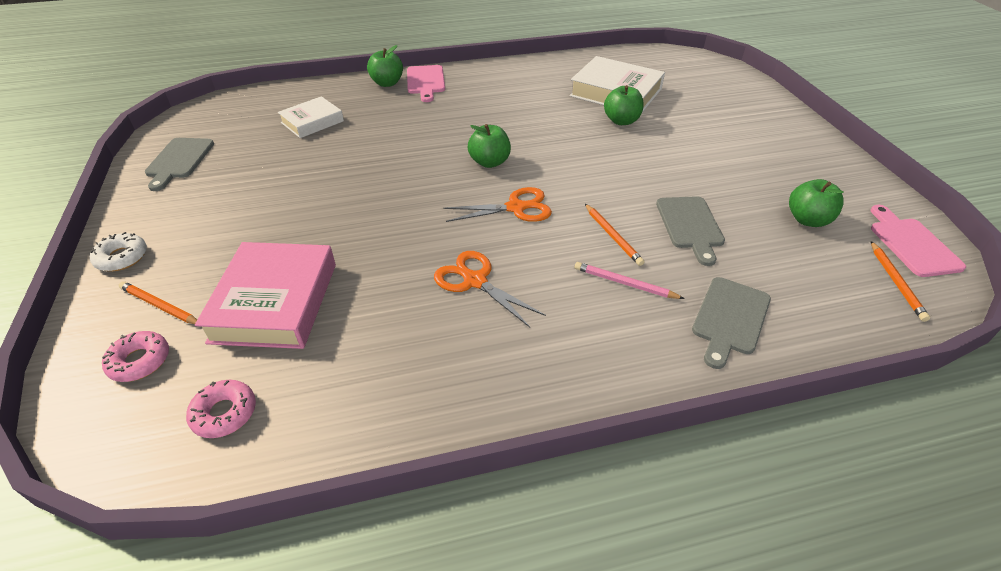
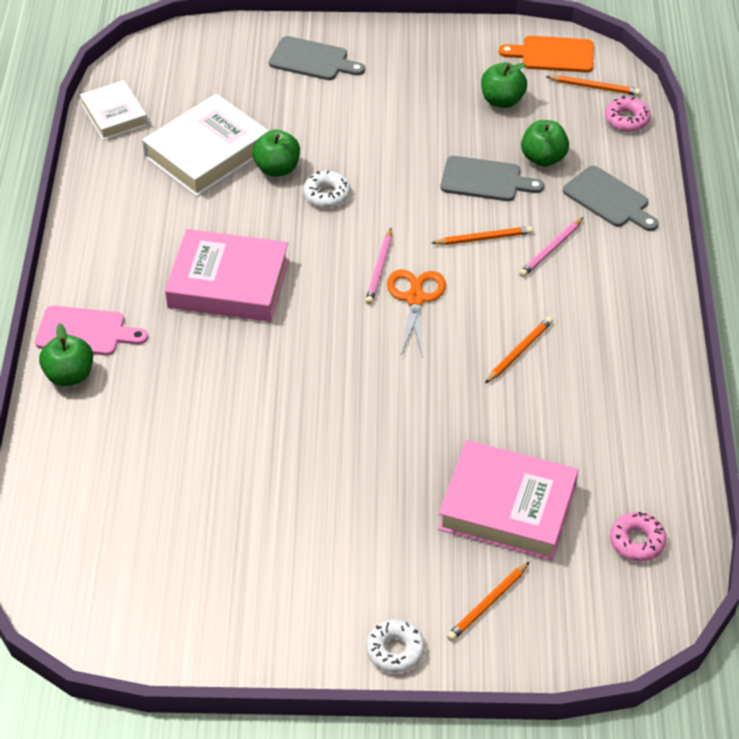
camera: 75 degrees left, 5 degrees up
(140, 361) = (562, 611): pink donut -> pink donut (627, 119)
(179, 160) = (195, 616): grey cutting board -> grey cutting board (312, 60)
(312, 122) = (149, 467): white book -> white book (114, 115)
(475, 281) = (519, 351): orange scissors -> orange pencil
(489, 162) = (320, 303): green apple -> green apple (543, 158)
(491, 121) = (228, 283): none -> pink book
(541, 184) = (379, 269): none -> pink pencil
(609, 146) = (326, 194): none -> white donut
(912, 244) = (553, 54): pink cutting board -> orange cutting board

